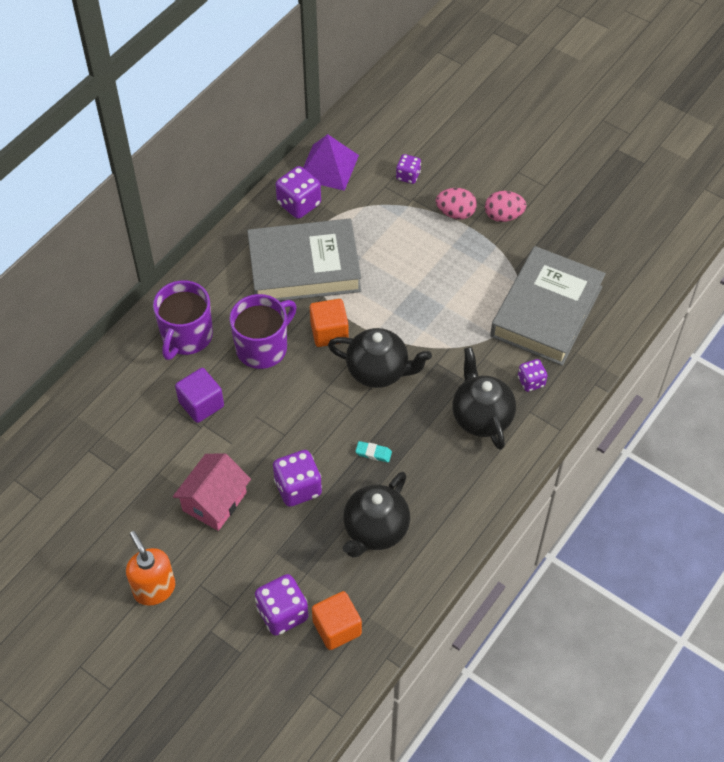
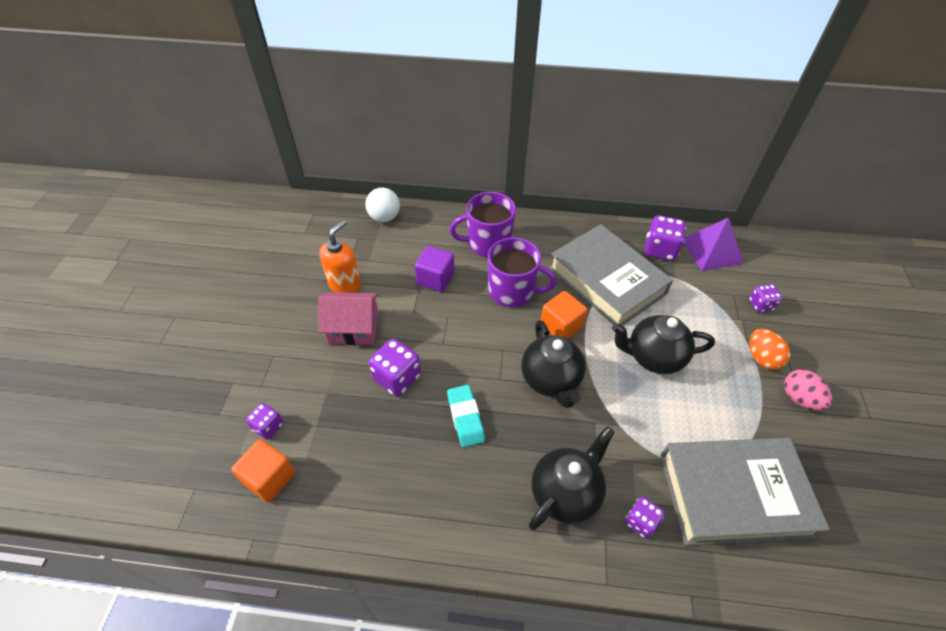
camera: 60 degrees right, 5 degrees down
(76, 412) = (384, 217): none -> white ball
(154, 589) = (257, 328): orange soap dispenser -> orange soap dispenser (345, 284)
(282, 613) = (268, 427): purple dice -> purple dice, size x0.61
(373, 453) = (465, 418): turquoise eraser -> turquoise eraser, size x1.71
(375, 530) = (386, 459): black teapot -> black teapot (653, 357)
(455, 213) = (762, 358): pink egg -> orange egg

